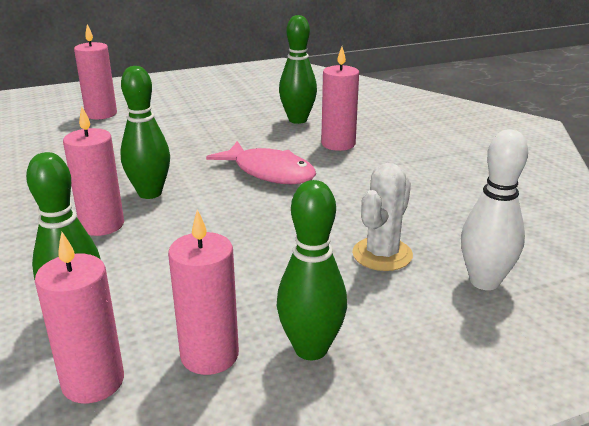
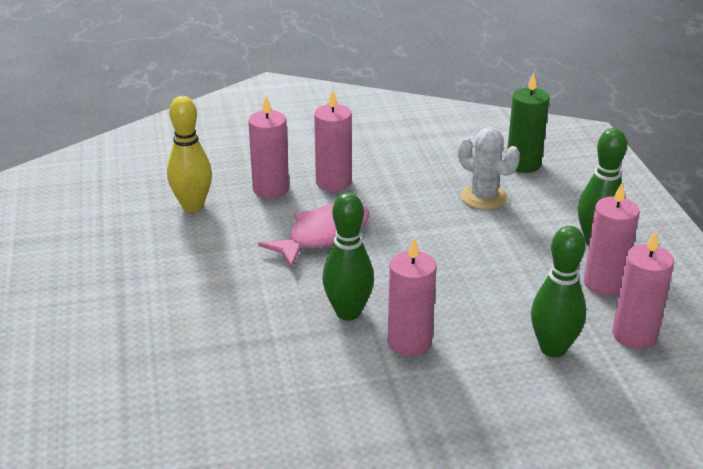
camera: 80 degrees left, 5 degrees up
(101, 114) = (84, 360): pink candle -> pink candle (333, 182)
(297, 120) = (192, 205): green bowling pin -> yellow bowling pin
(484, 281) = (523, 164): white bowling pin -> green candle

